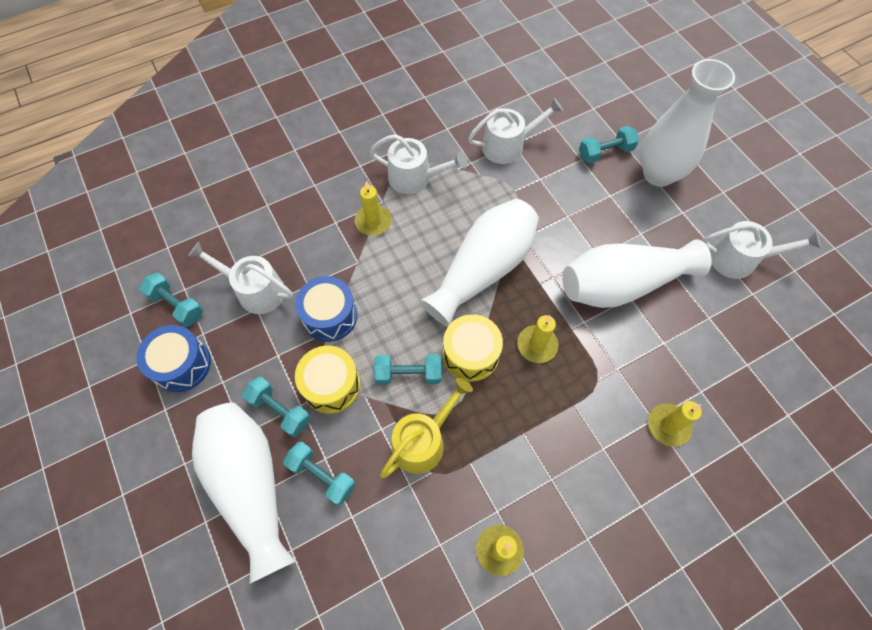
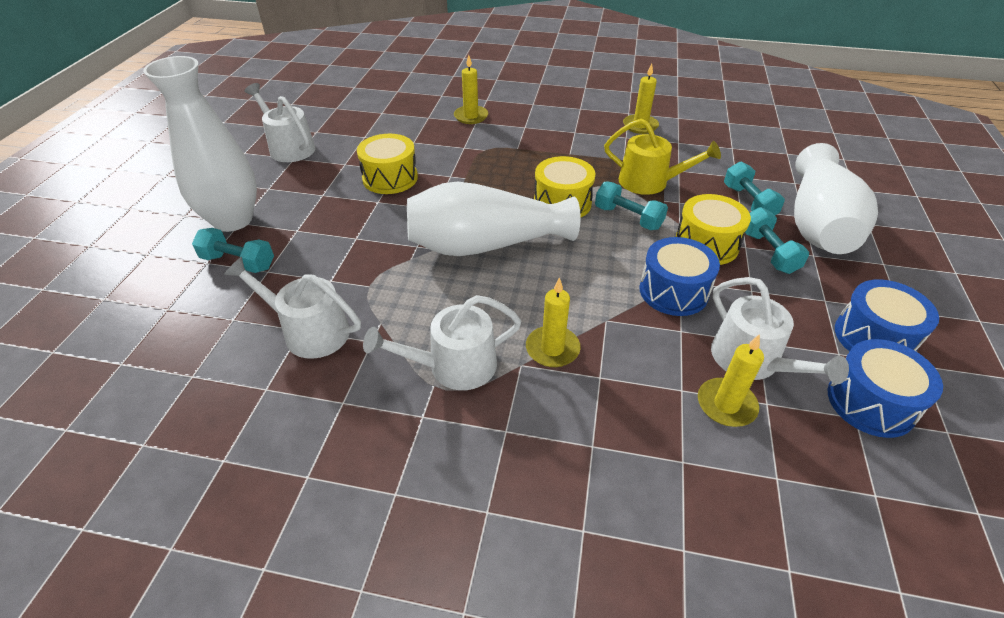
camera: 140 degrees left, 20 degrees down
(177, 305) = (870, 402): turquoise dumbbell -> blue drum
(415, 178) = (454, 366): white watering can -> white watering can turned 75 degrees counterclockwise
(423, 441) = (649, 182): yellow watering can -> yellow watering can turned 150 degrees counterclockwise
(537, 345) = (503, 182): yellow candle -> yellow candle (726, 405)
(622, 284) = (390, 178): white vase -> yellow drum

